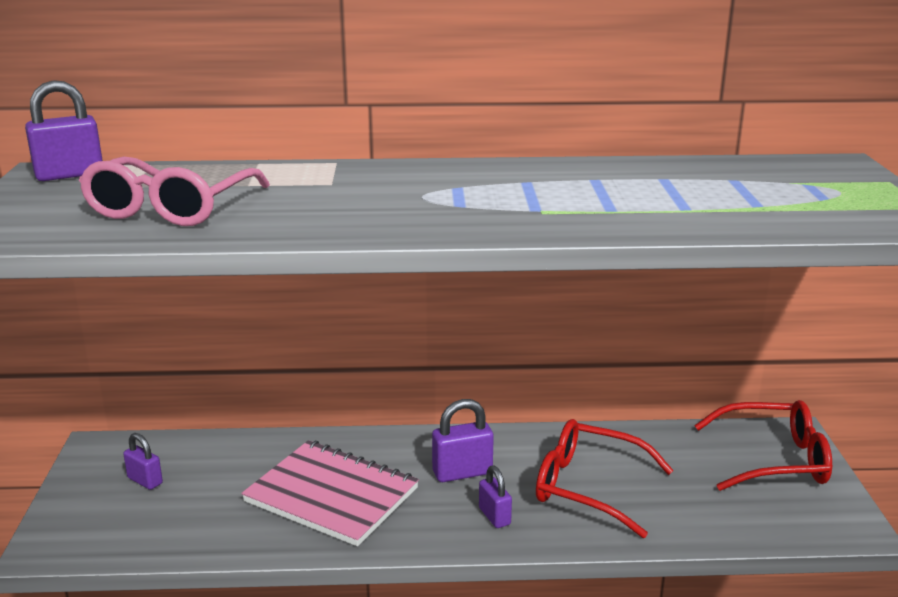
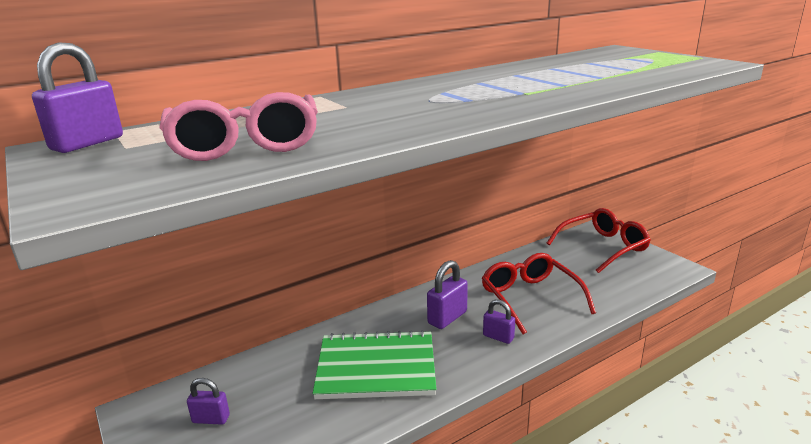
camera: 30 degrees left, 0 degrees up
(331, 495) = (376, 367): pink notebook -> green notebook
(587, 487) = (529, 298): red glasses -> red glasses turned 75 degrees clockwise

